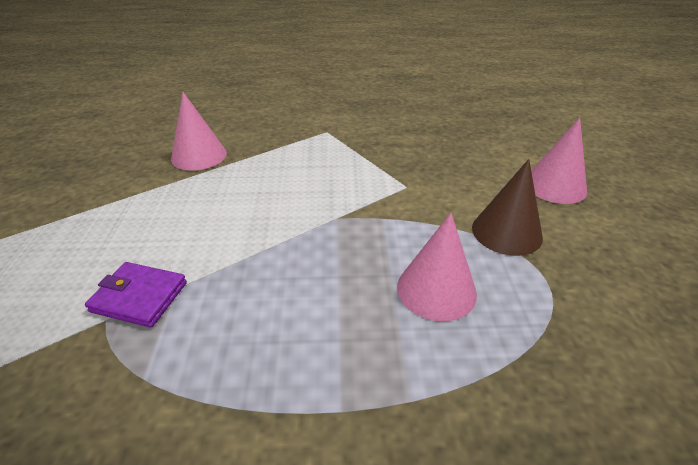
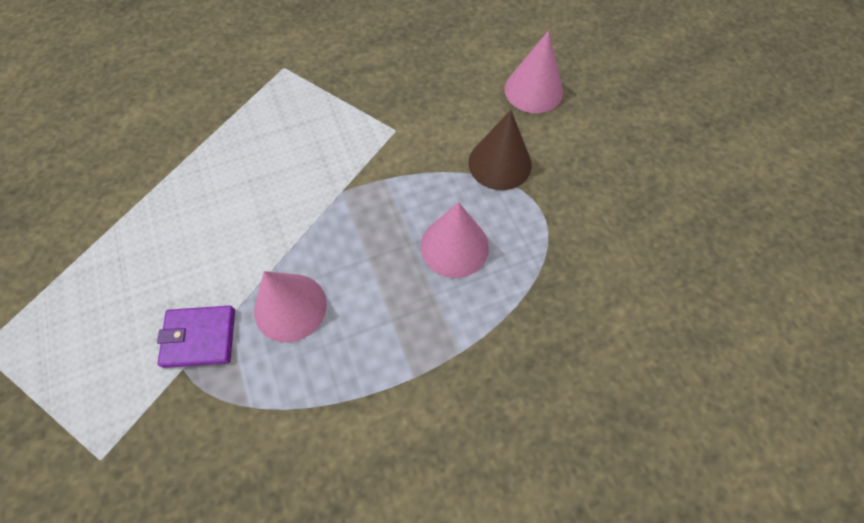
camera: 20 degrees left, 25 degrees up
(199, 156) = (155, 145): pink cone -> pink cone (290, 307)

